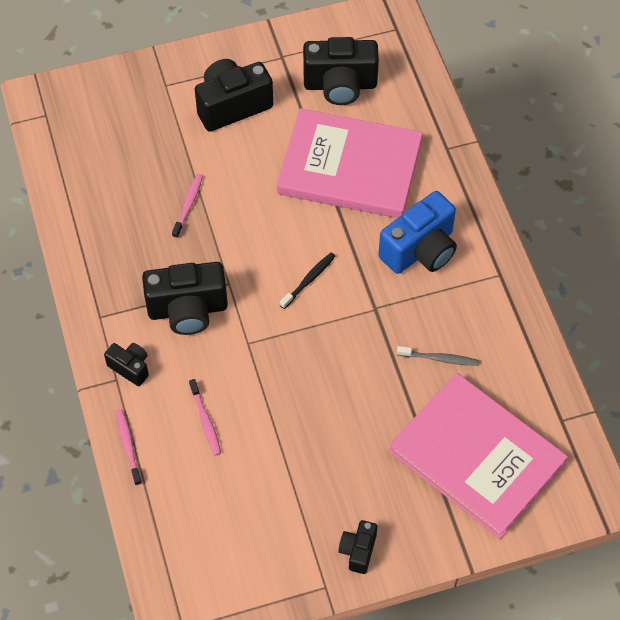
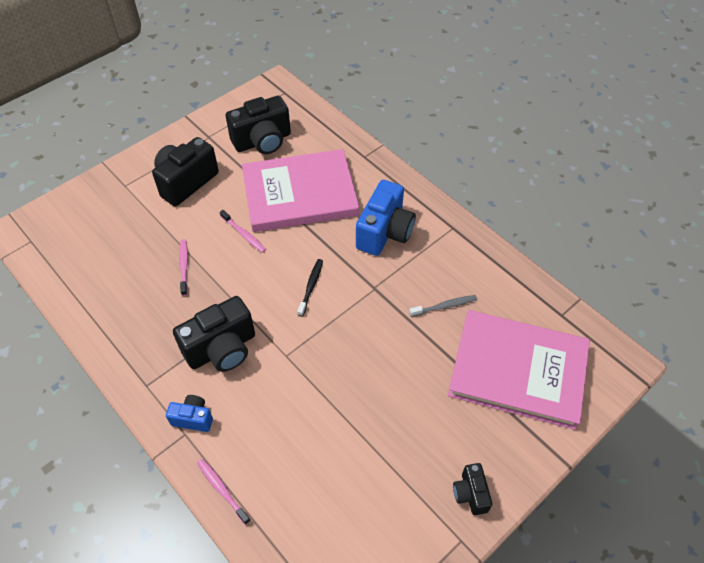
camera: 25 degrees left, 5 degrees down
(130, 368) = (193, 418): black camera -> blue camera
(205, 421) = (281, 437): pink toothbrush -> pink toothbrush (244, 234)

